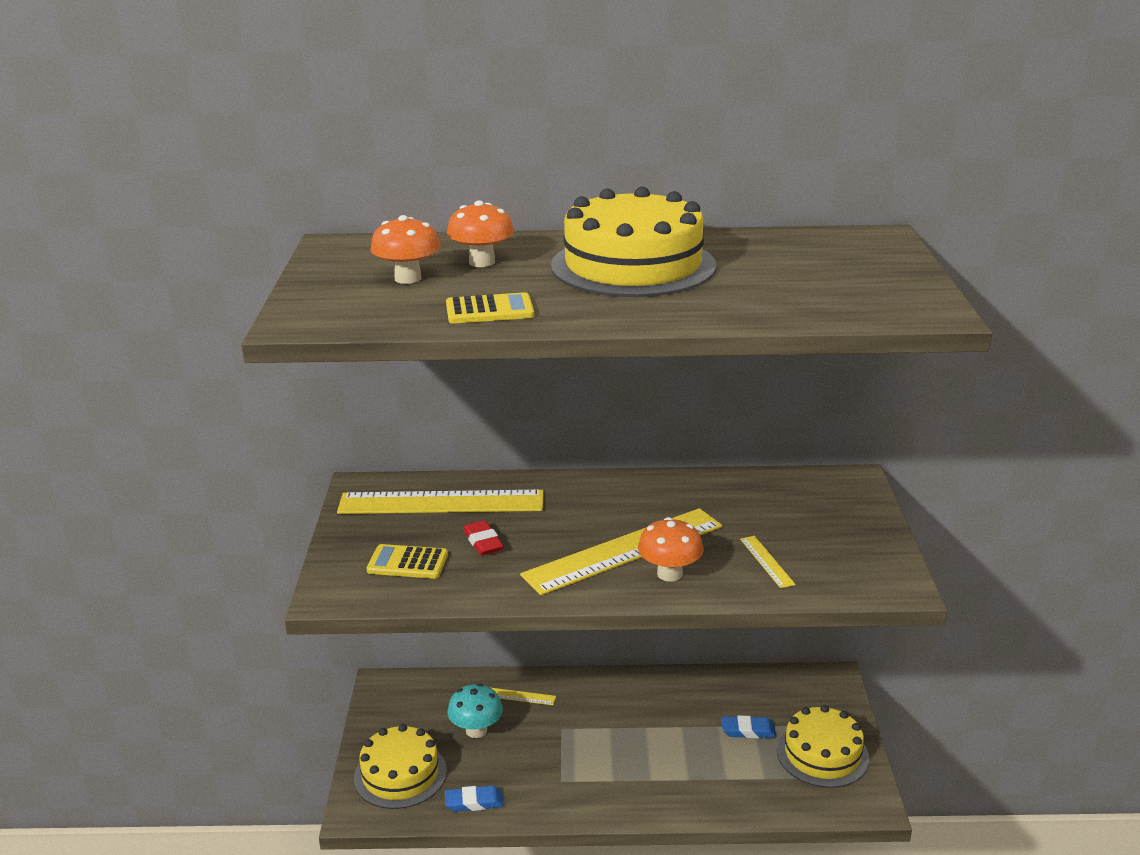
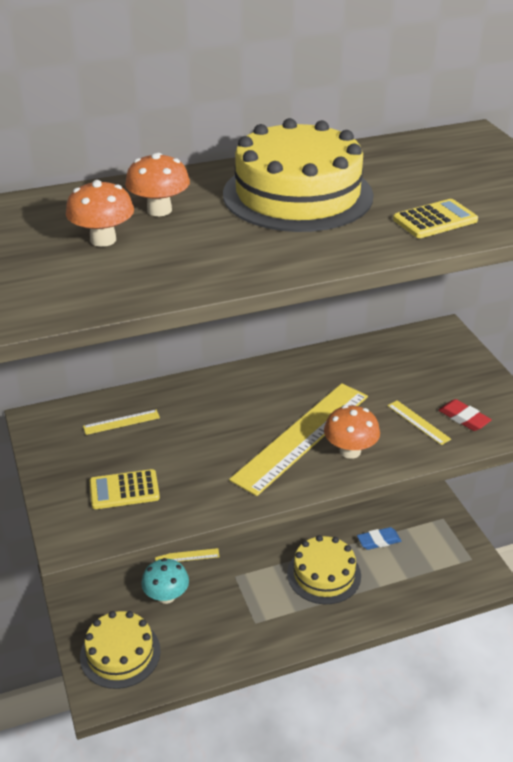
camera: 20 degrees left, 10 degrees up
(441, 503) = (121, 422): yellow ruler -> yellow ruler, size x0.41
(474, 802) = (193, 661): blue eraser -> none
(483, 542) = (179, 454): red eraser -> red eraser (463, 418)
(489, 310) = (208, 266): yellow calculator -> yellow calculator (435, 220)
(822, 754) = (440, 546): yellow cake -> yellow cake (324, 574)

